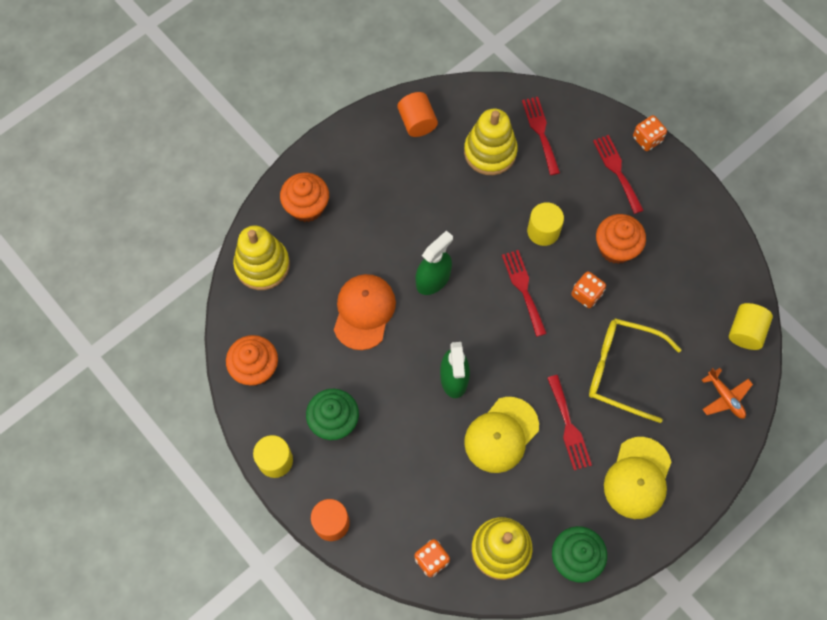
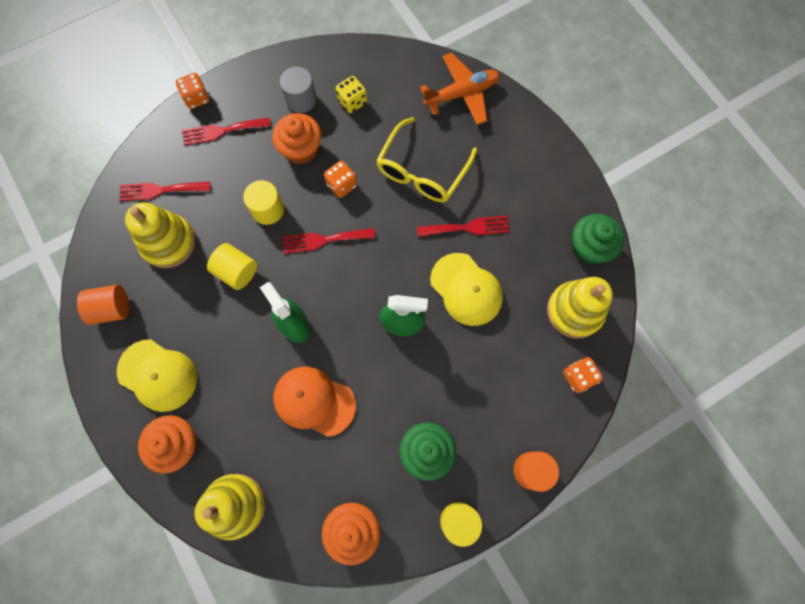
camera: 80 degrees left, 5 degrees up
(637, 478) = (524, 180): yellow cap -> yellow cap (157, 375)
(672, 236) = (301, 99): none -> grey cylinder
(684, 286) = (352, 102): none -> yellow dice
(725, 397) = (462, 94): orange plane -> orange plane, size x1.62
(745, 332) = (405, 63): yellow cylinder -> yellow cylinder (237, 271)

